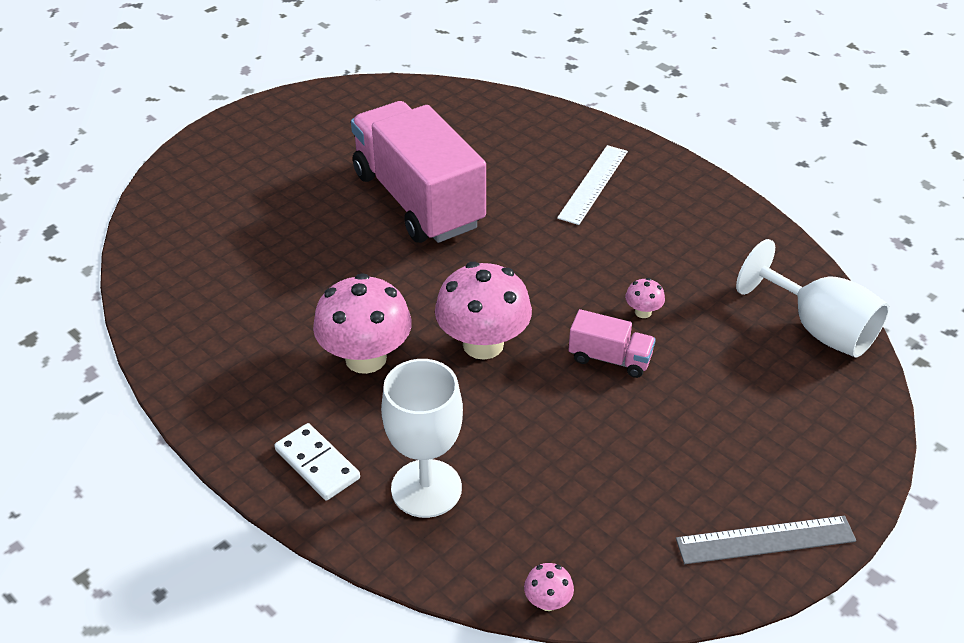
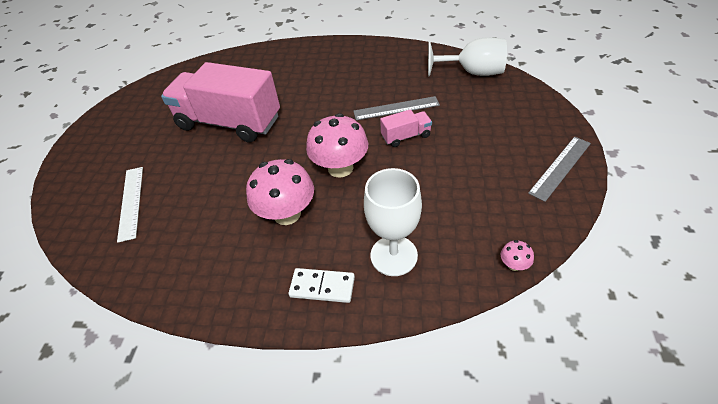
camera: 35 degrees left, 5 degrees up
(593, 184) = (310, 69): white ruler -> white ruler (131, 202)
(643, 312) = (396, 108): pink mushroom -> grey ruler

